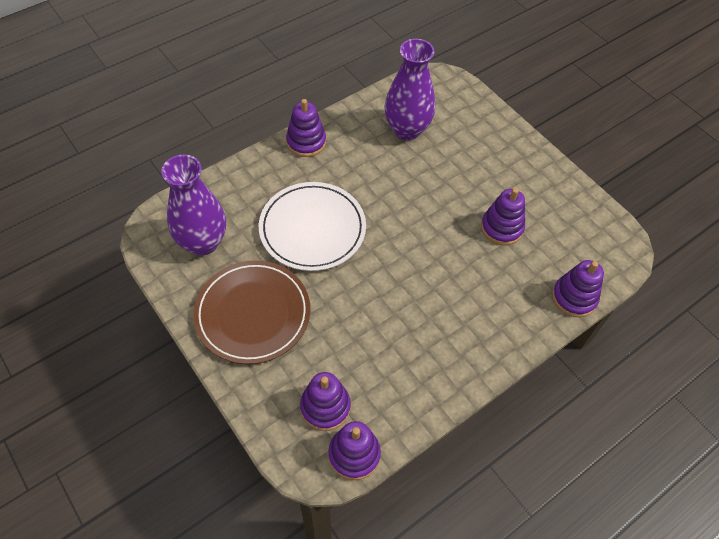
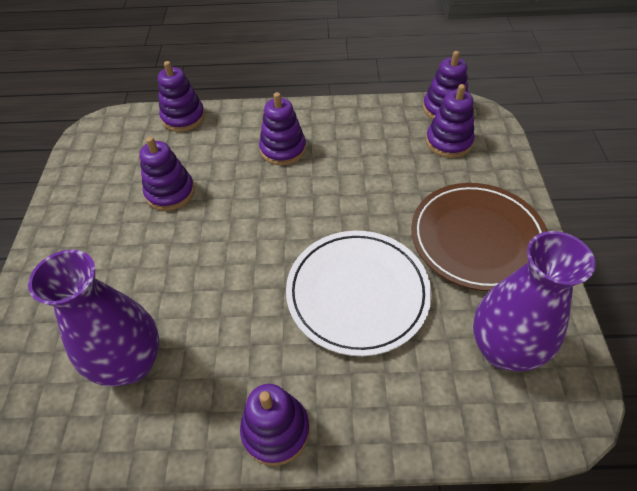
camera: 140 degrees left, 5 degrees down
(460, 313) = (283, 149): none -> purple stacking toy

